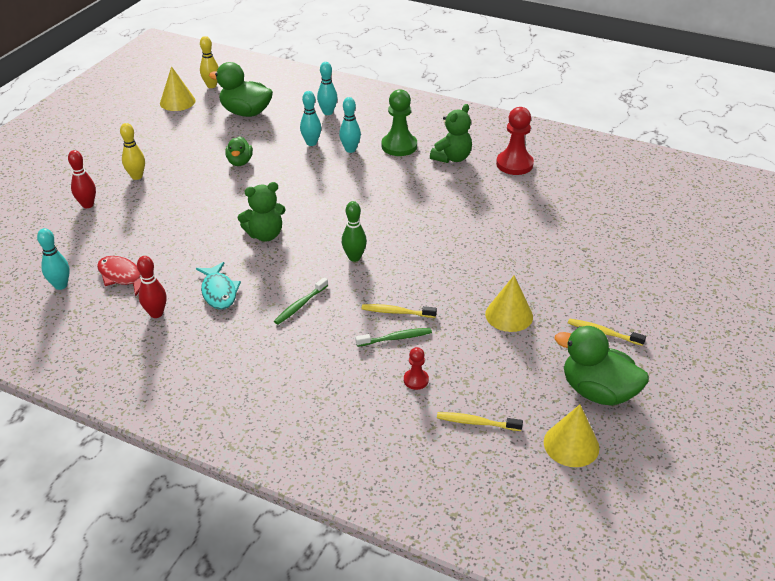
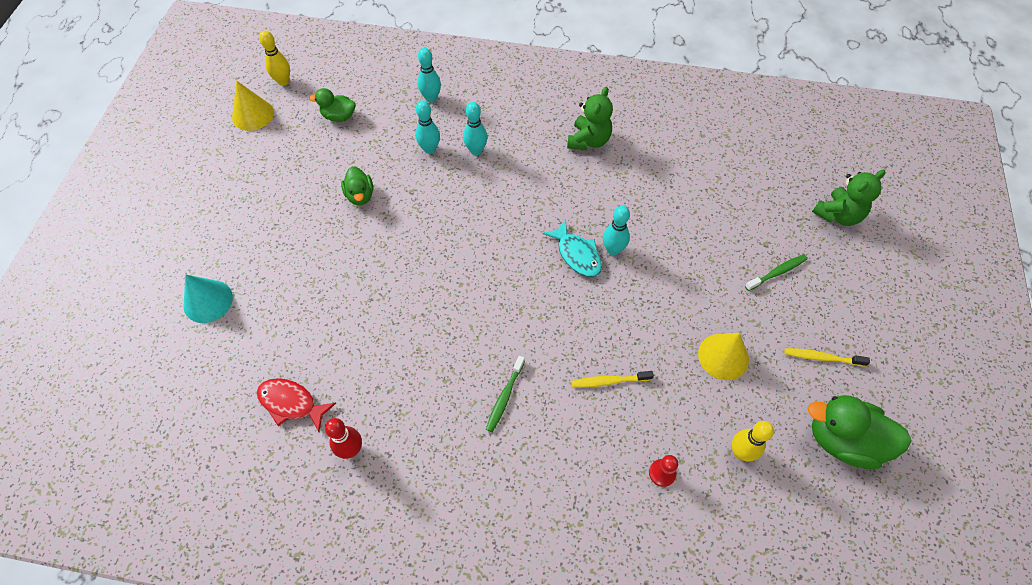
camera: 15 degrees left, 20 degrees up
(60, 285) = (224, 434): turquoise bowling pin -> turquoise bowling pin (613, 250)
(87, 205) = (208, 301): red bowling pin -> turquoise cone
(137, 176) = (249, 243): yellow bowling pin -> yellow bowling pin (740, 452)
(219, 292) = (409, 399): turquoise fish -> turquoise fish (577, 254)
(246, 112) = (339, 116): green duck -> green duck, size x0.58
(265, 235) = (429, 301): green teddy bear -> green teddy bear (837, 215)
(354, 257) = (537, 312): green bowling pin -> none
(395, 338) = (621, 419): green toothbrush -> green toothbrush (776, 272)
(399, 146) = (527, 134): green pawn -> none
(477, 423) = (742, 516): yellow toothbrush -> none
(514, 164) = (656, 136): red pawn -> none
(571, 444) = (842, 519): yellow cone -> none

